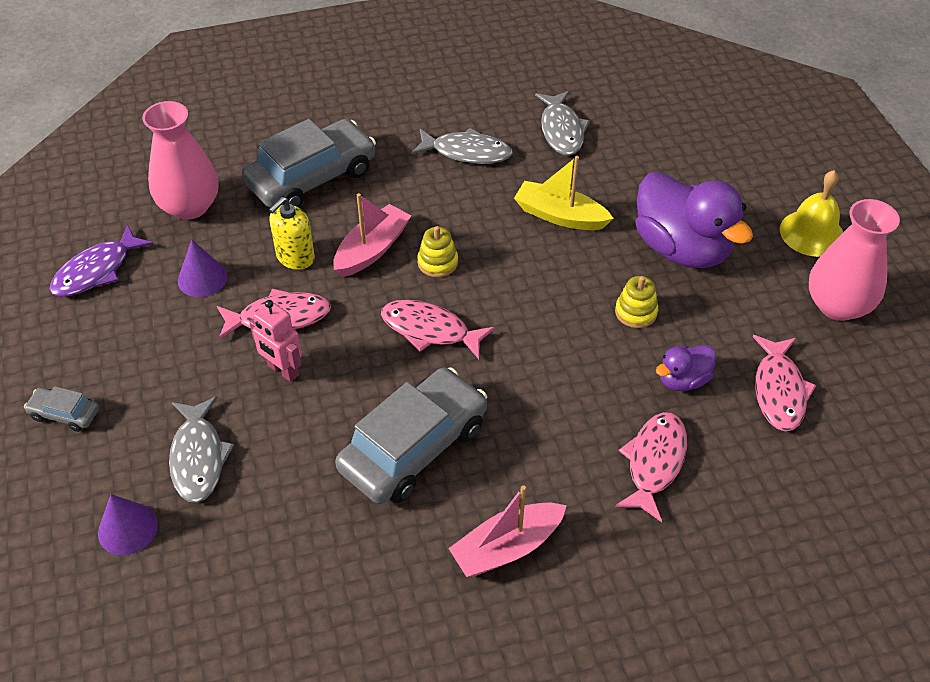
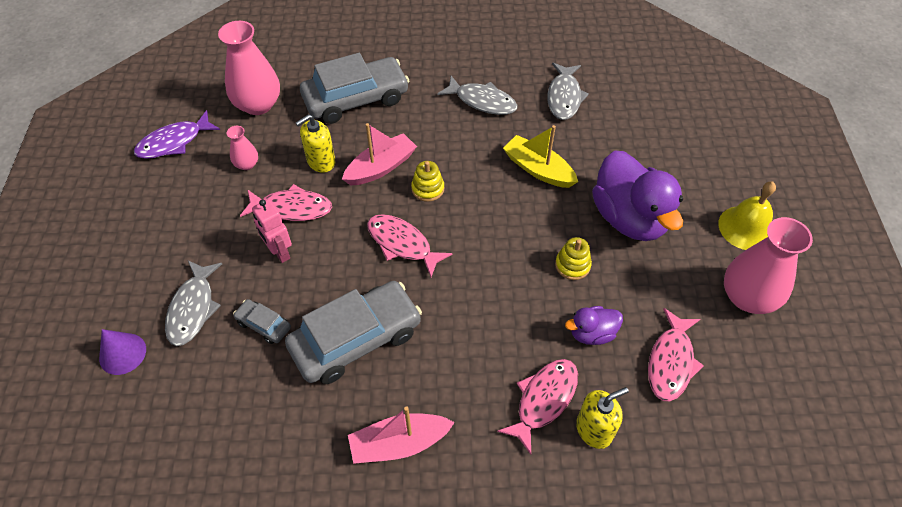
camera: 15 degrees right, 5 degrees up
(65, 414) = (111, 251): grey car -> grey car (263, 325)
(202, 278) = (247, 164): purple cone -> pink vase
(720, 480) = (594, 430): none -> yellow soap dispenser

